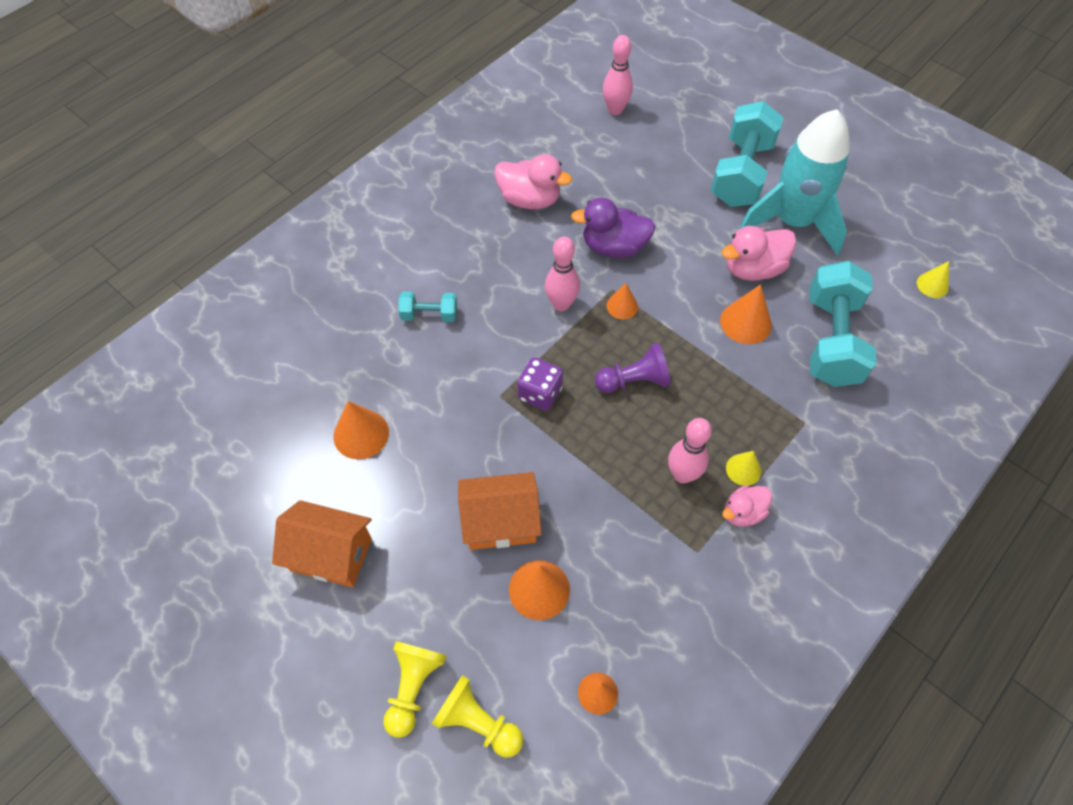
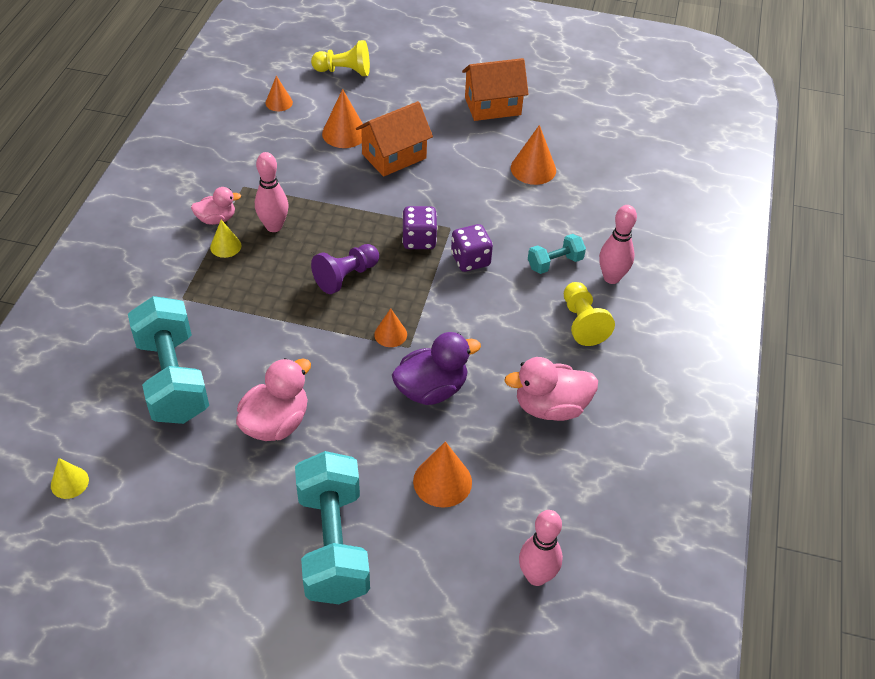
camera: 150 degrees right, 10 degrees down
(413, 687) = (392, 72): yellow pawn -> yellow pawn (582, 322)
(505, 350) = (470, 260): none -> purple dice
(561, 304) = (447, 315): pink bowling pin -> pink bowling pin (611, 278)
(743, 512) = (216, 219): pink duck -> pink duck turned 45 degrees clockwise
(746, 322) = (264, 364): orange cone -> orange cone (442, 481)
(792, 221) = (249, 500): turquoise rocket -> none

